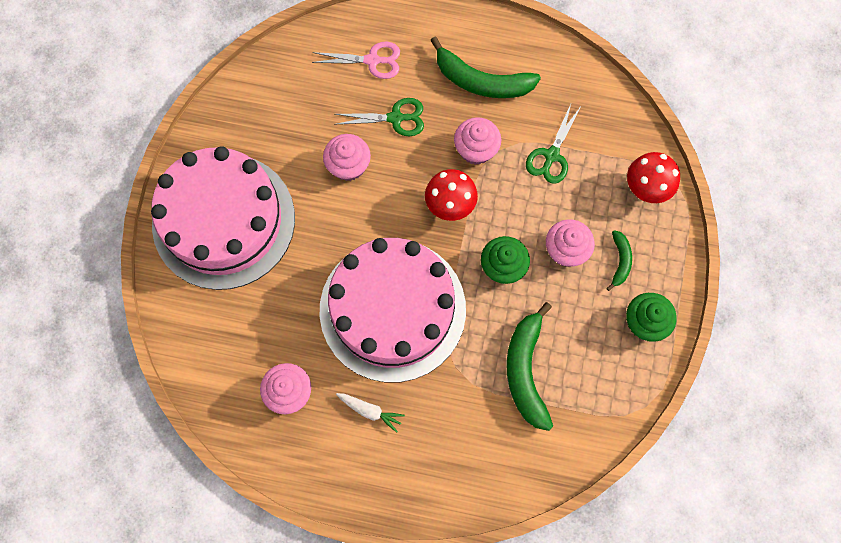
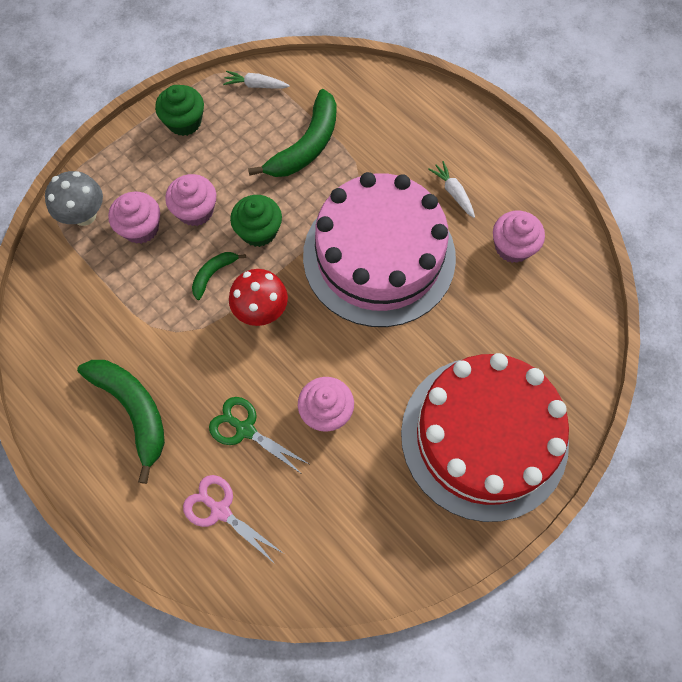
camera: 145 degrees left, 5 degrees down
(224, 221) = (484, 437): pink cake -> red cake
(476, 149) = (196, 346): pink cupcake -> pink cupcake (141, 228)
(551, 155) = (135, 295): green scissors -> none
(617, 402) = (255, 85): none -> white carrot
(620, 261) = (160, 175): green banana -> green banana (213, 274)
(646, 189) = (84, 215): red mushroom -> grey mushroom

